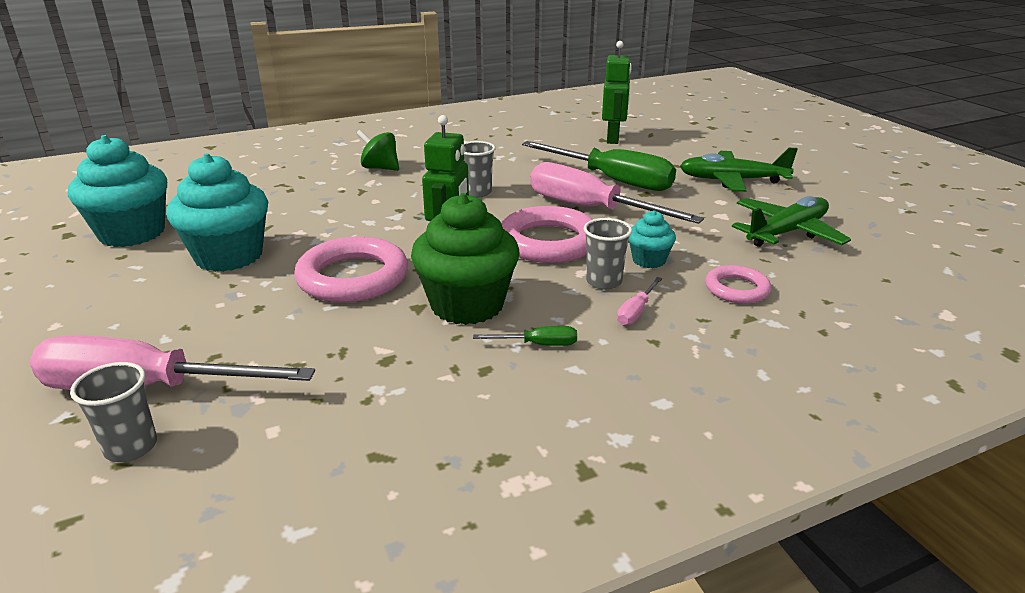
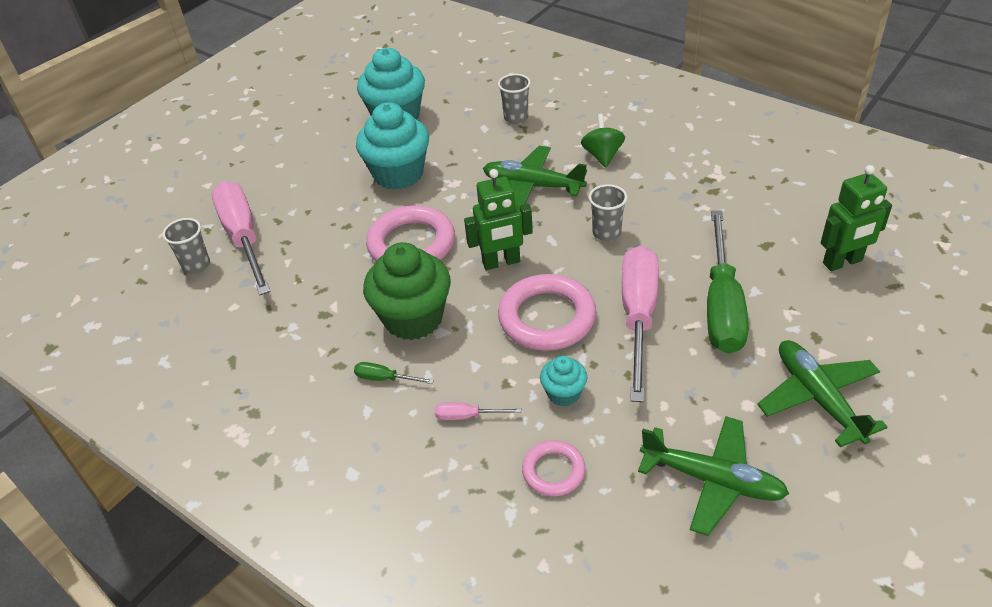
camera: 65 degrees right, 15 degrees up
(368, 202) = (532, 186): none -> green plane
(538, 344) = (385, 379): green screwdriver -> green screwdriver turned 135 degrees clockwise
(603, 282) = (502, 379): grey cup -> grey cup (516, 117)

